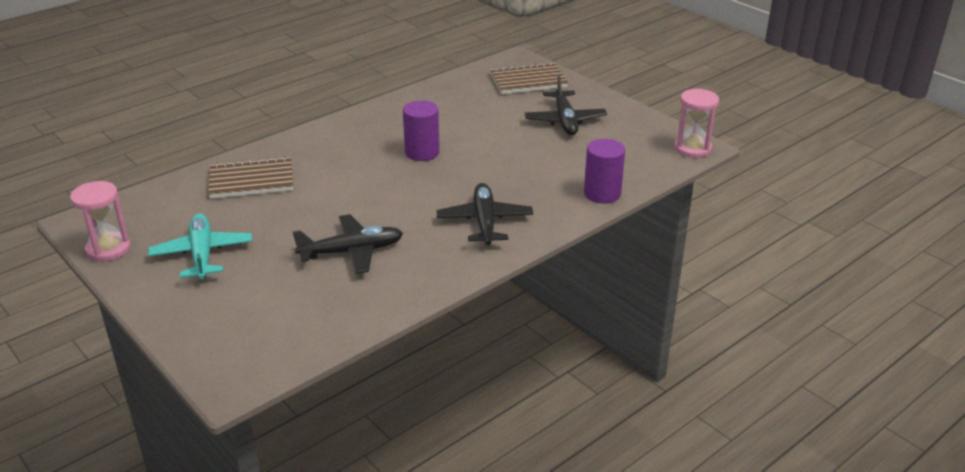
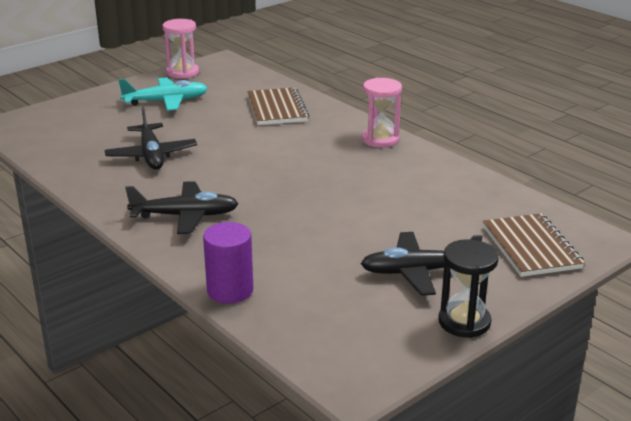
camera: 90 degrees right, 5 degrees down
(422, 152) = (329, 181): purple cylinder -> none
(622, 109) = (464, 322): none -> black hourglass
(692, 149) = (346, 377): pink hourglass -> pink hourglass (380, 139)

